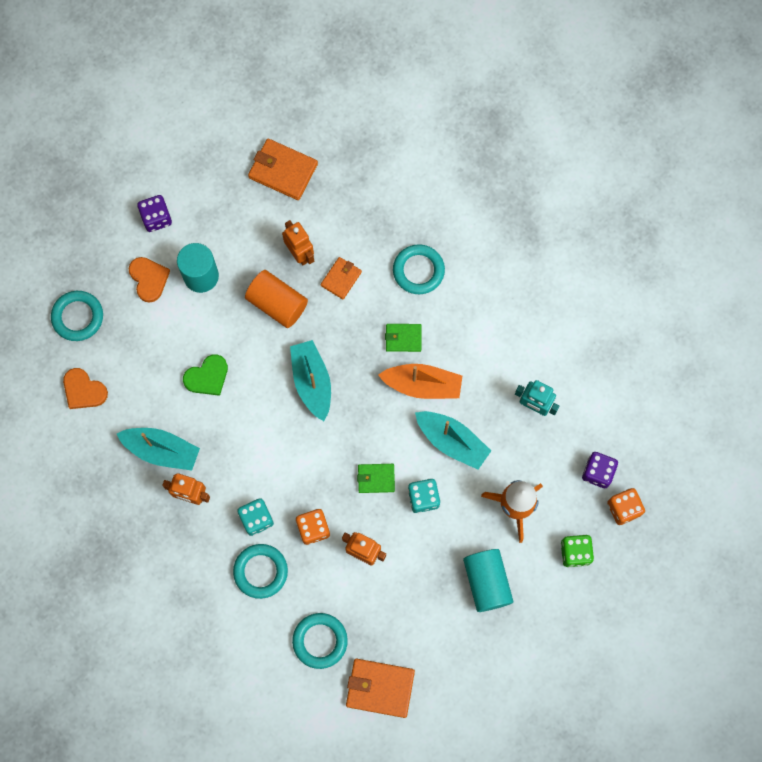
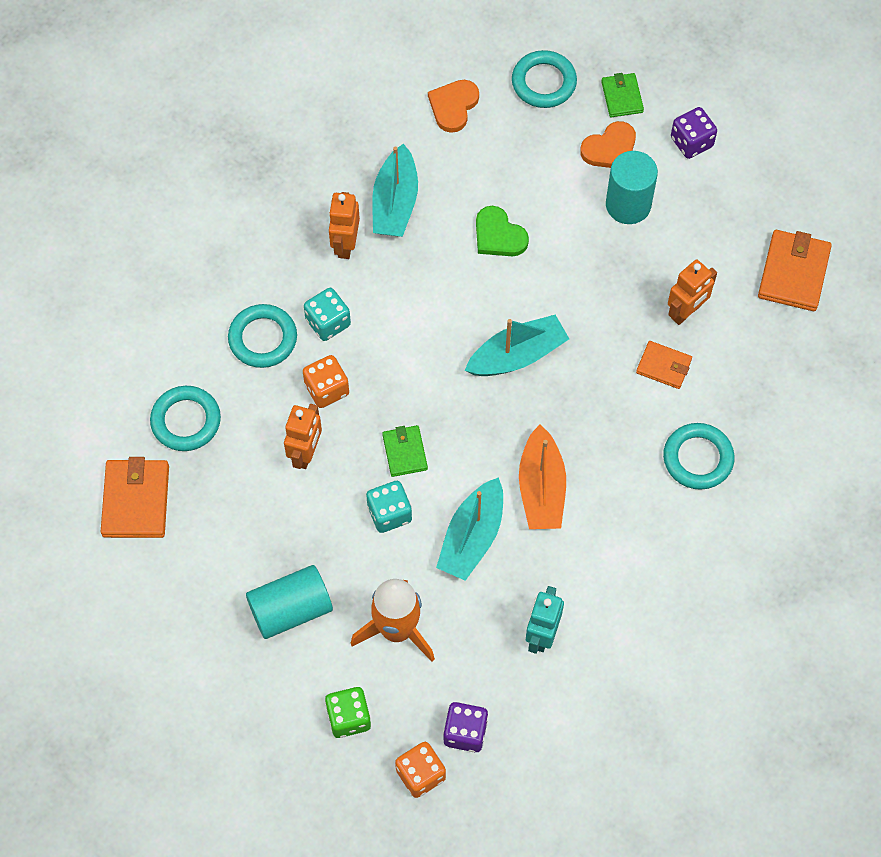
camera: 80 degrees right, 10 degrees down
(277, 304) = (612, 297): orange cylinder -> none
(403, 338) = (600, 455): green wallet -> green wallet (622, 97)

